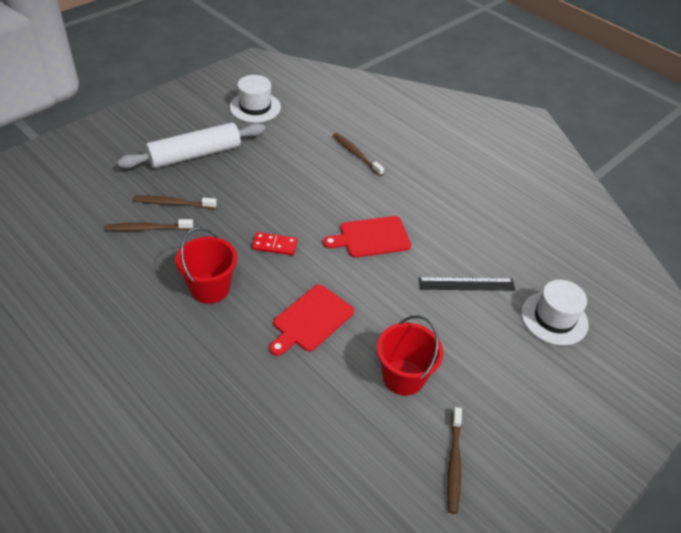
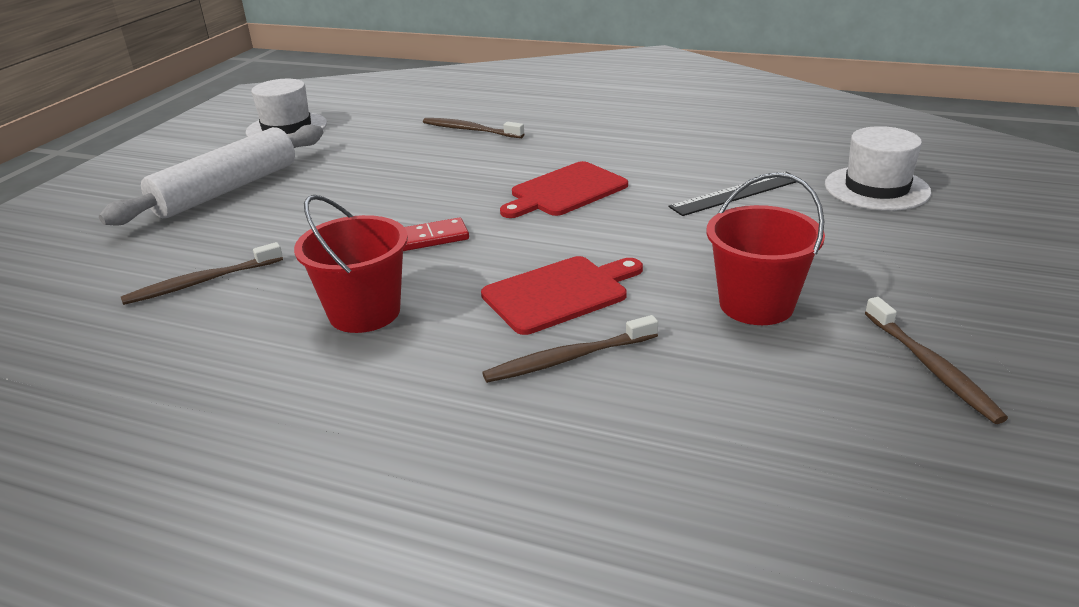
camera: 20 degrees left, 15 degrees down
(173, 203) = (227, 244): brown toothbrush -> brown toothbrush (568, 358)
(311, 320) = (560, 293): red cutting board -> red cutting board turned 135 degrees counterclockwise

